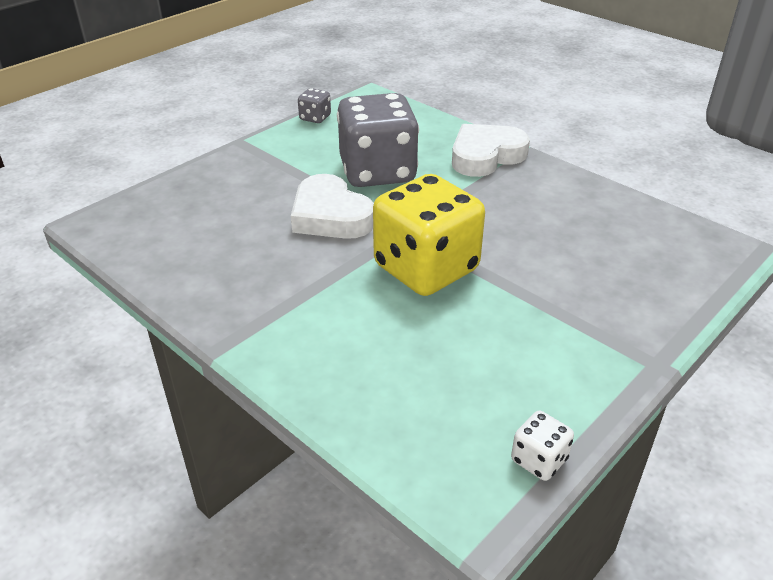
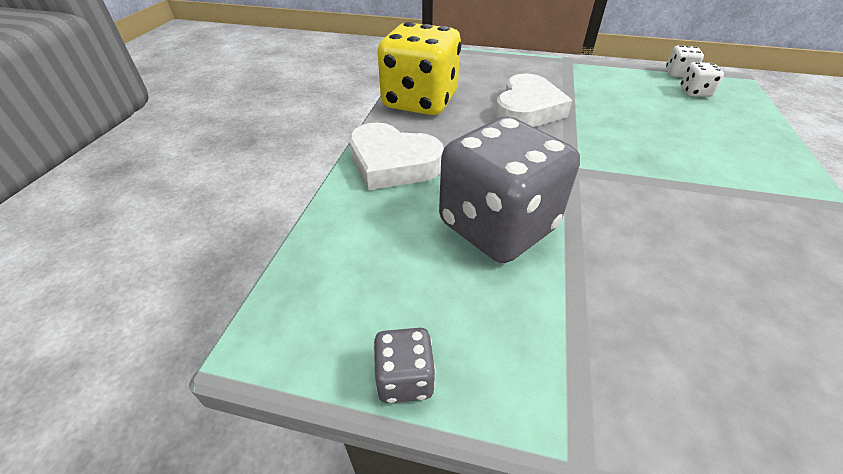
camera: 120 degrees left, 5 degrees up
(330, 216) = (615, 225): white heart -> white heart (527, 109)
(426, 269) = (603, 143): yellow dice -> yellow dice (420, 102)
(471, 426) = (694, 92): none -> white dice

